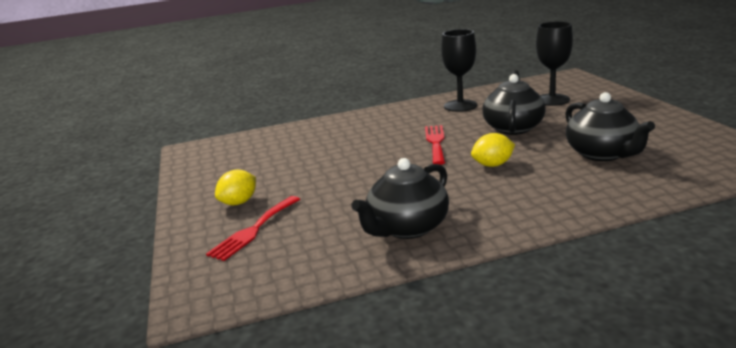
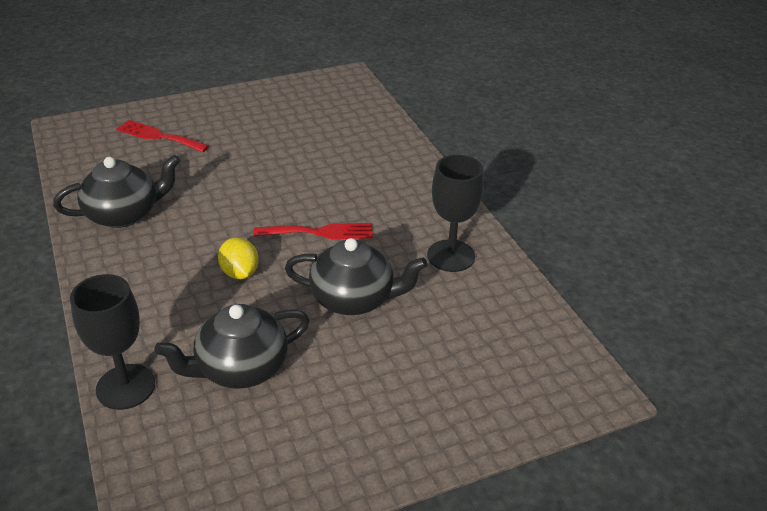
camera: 80 degrees right, 15 degrees up
(239, 202) = (213, 122): yellow lemon -> none
(407, 228) = (124, 214): black teapot -> black teapot turned 120 degrees clockwise
(552, 100) = (463, 350): black goblet -> black goblet (126, 387)

